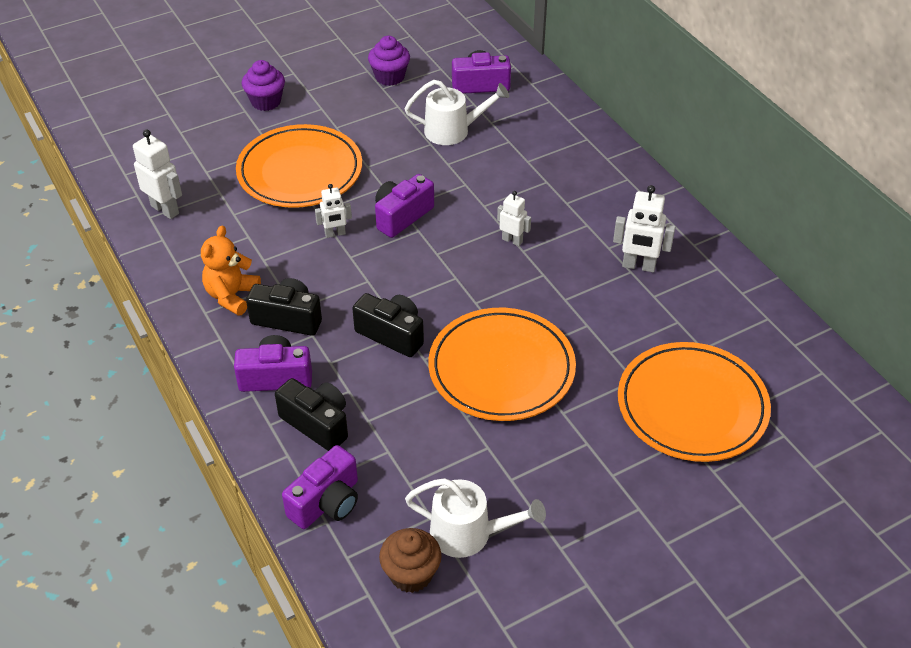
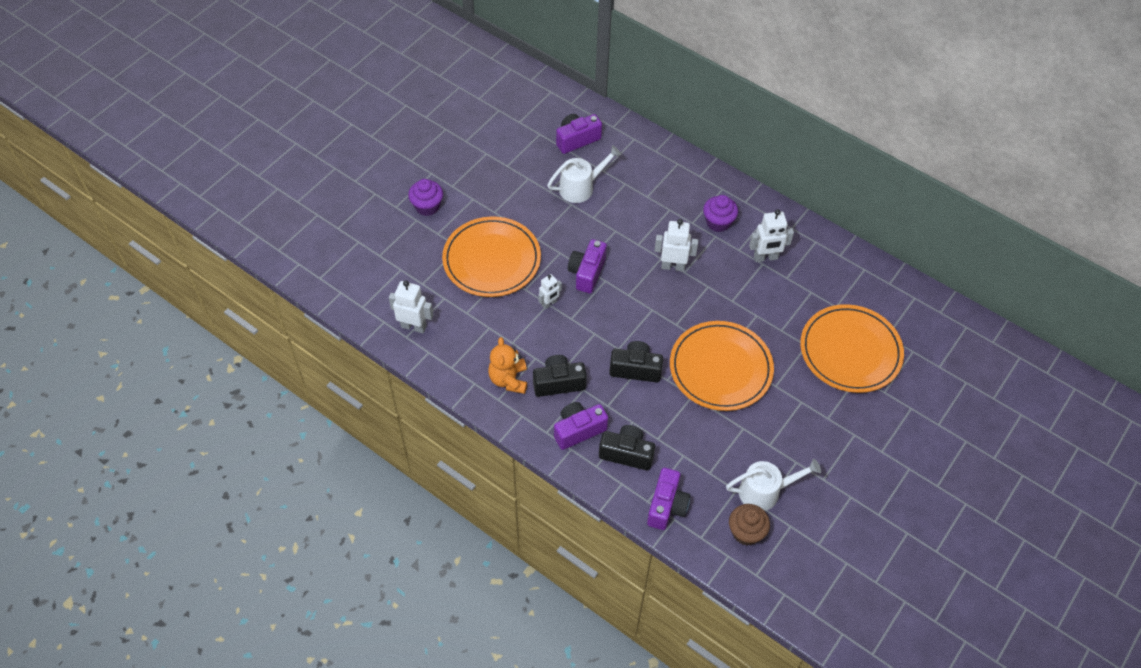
camera: 25 degrees left, 10 degrees up
(390, 77) = (506, 154): purple cupcake -> purple cupcake (718, 222)
(512, 240) = (673, 266): white robot -> white robot, size x1.57

